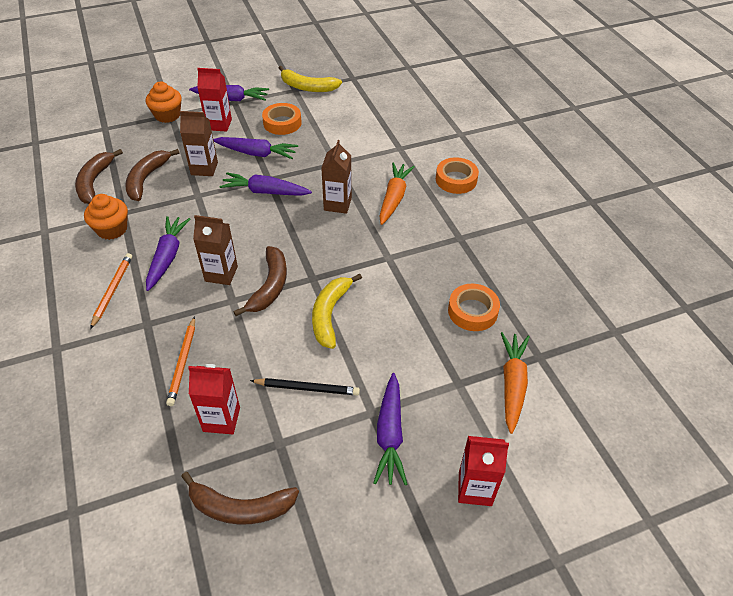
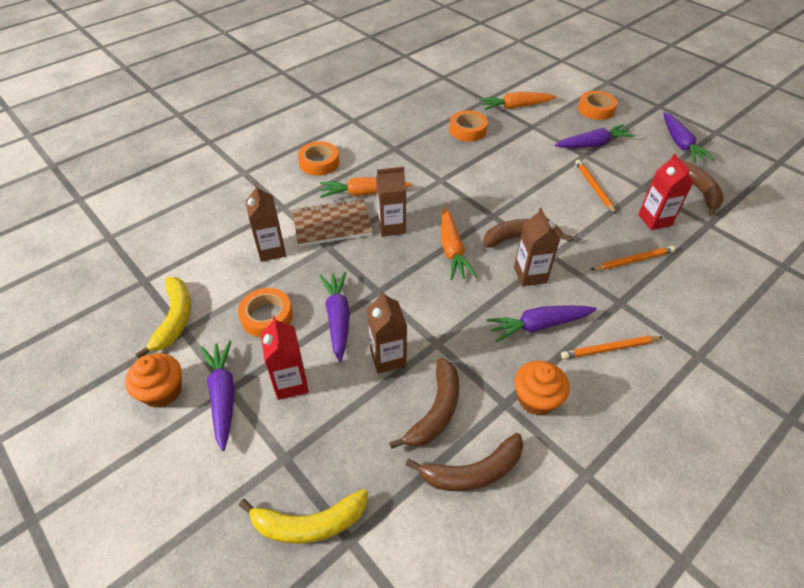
camera: 110 degrees left, 0 degrees up
(147, 179) = (436, 411): brown banana -> brown banana turned 60 degrees counterclockwise
(167, 115) = (287, 462): orange cupcake -> orange cupcake (162, 391)
(265, 192) = (401, 286): purple carrot -> purple carrot (680, 144)
(284, 233) = (452, 250): none -> orange carrot
(307, 388) = (594, 187): black pencil -> orange pencil
(330, 314) = (522, 195): yellow banana -> yellow banana (309, 523)
(349, 134) = (271, 250): none -> brown carton
(361, 170) = (332, 224): none -> brown notebook
(475, 488) = (596, 109): red carton -> orange tape

